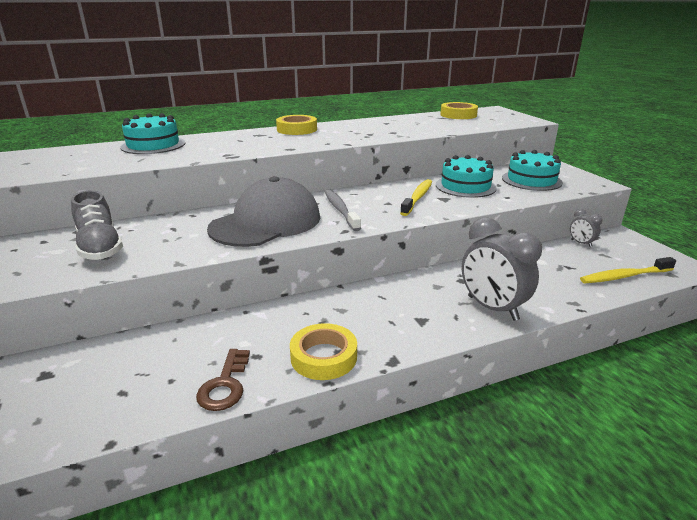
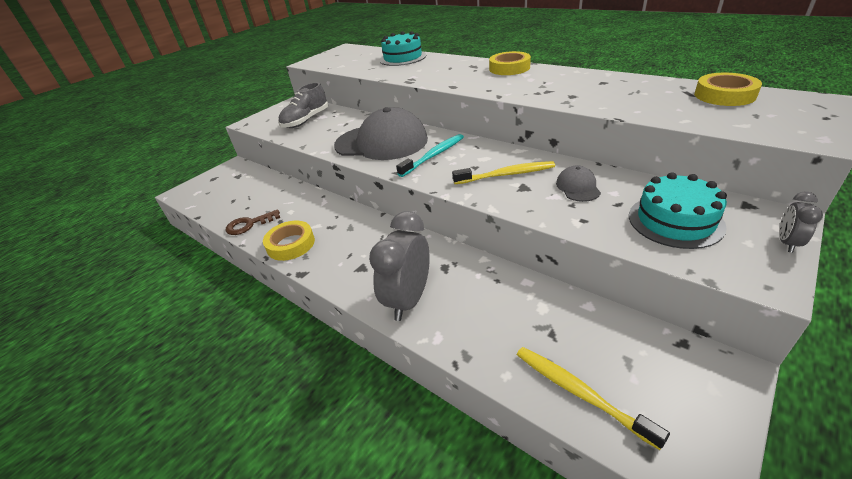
camera: 65 degrees right, 10 degrees up
(340, 210) = (434, 155): grey toothbrush -> turquoise toothbrush
(465, 186) = (578, 187): turquoise cake -> grey cap
(581, 243) = (637, 332): grey clock -> grey clock (787, 243)

